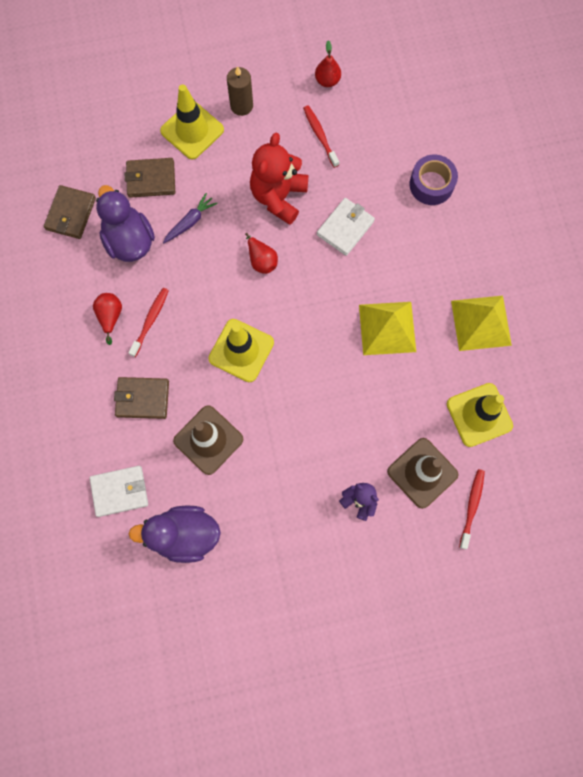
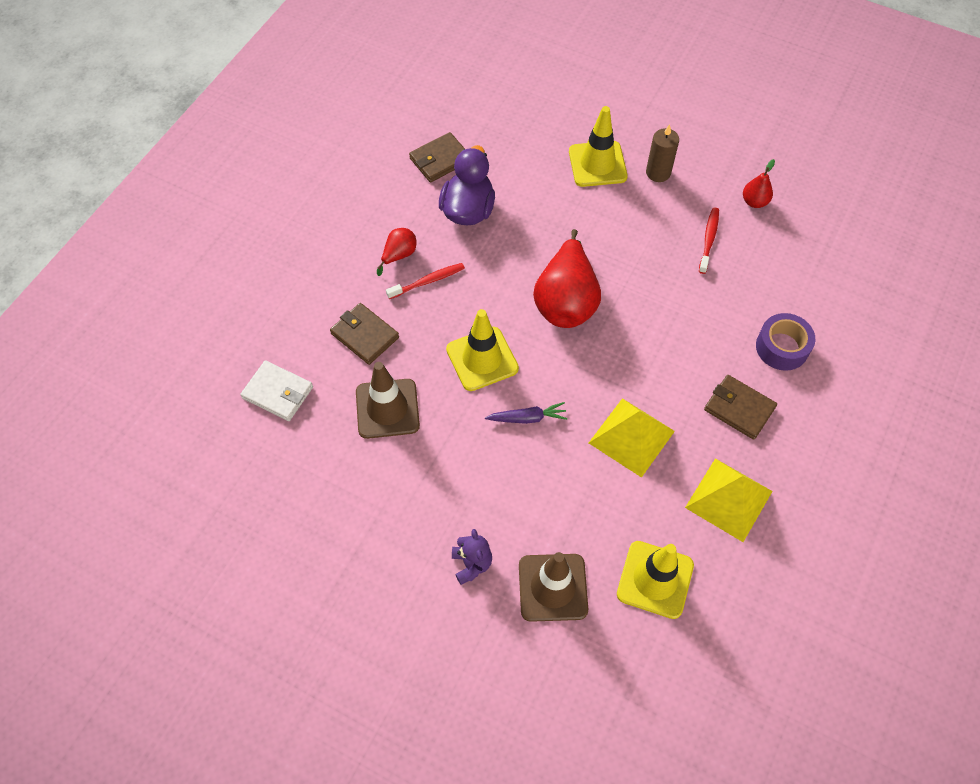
camera: 40 degrees right, 15 degrees down
(151, 179) = (529, 177): brown wallet -> brown wallet (739, 408)
(184, 534) = (295, 469): purple duck -> none
(190, 221) = (532, 230): purple carrot -> purple carrot (528, 418)
(261, 260) = (566, 301): red pear -> red pear, size x2.11
(278, 197) = (627, 262): red teddy bear -> none
(345, 228) = (666, 327): white wallet -> none
(471, 506) = (574, 657): red toothbrush -> none

